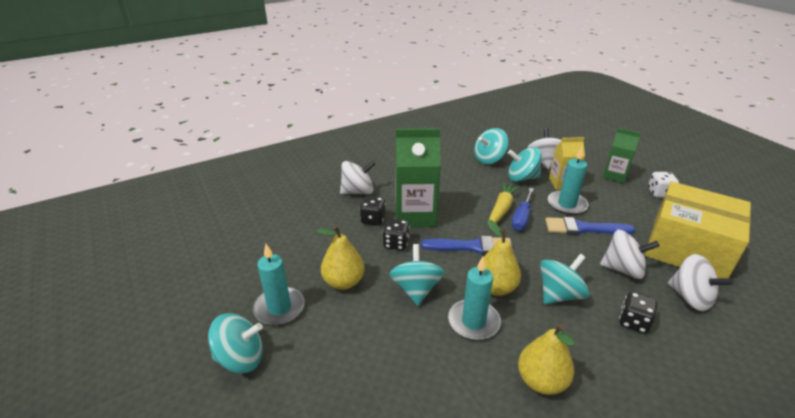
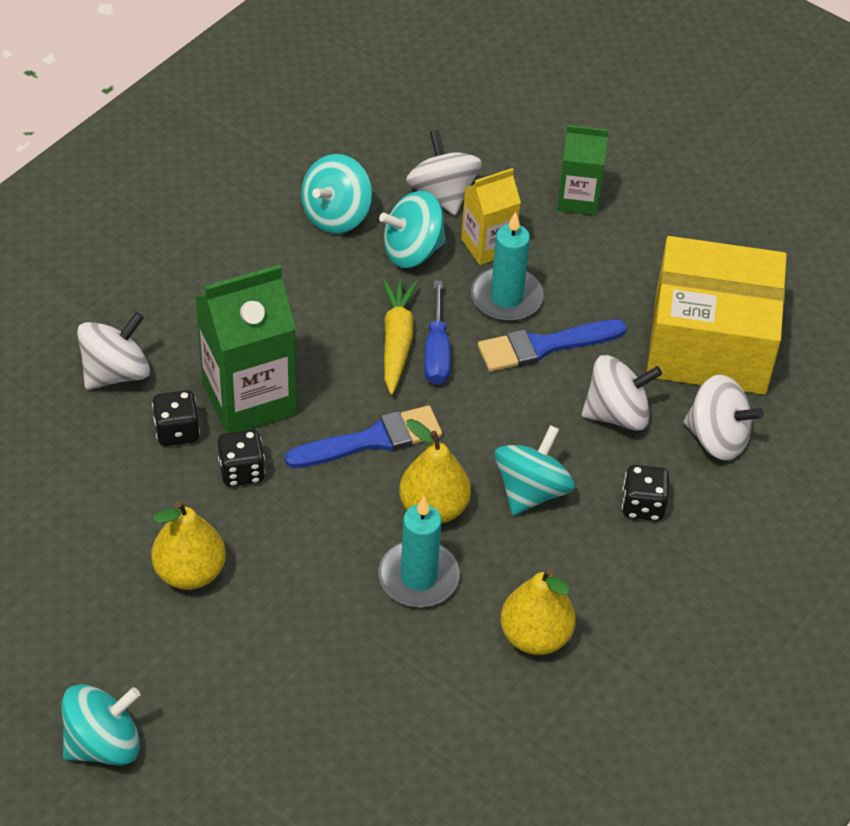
camera: 25 degrees left, 15 degrees up
(279, 308) = (112, 650): turquoise candle -> none
(416, 289) = (312, 549): turquoise spinning top -> none
(659, 193) = (658, 225): white dice -> none

